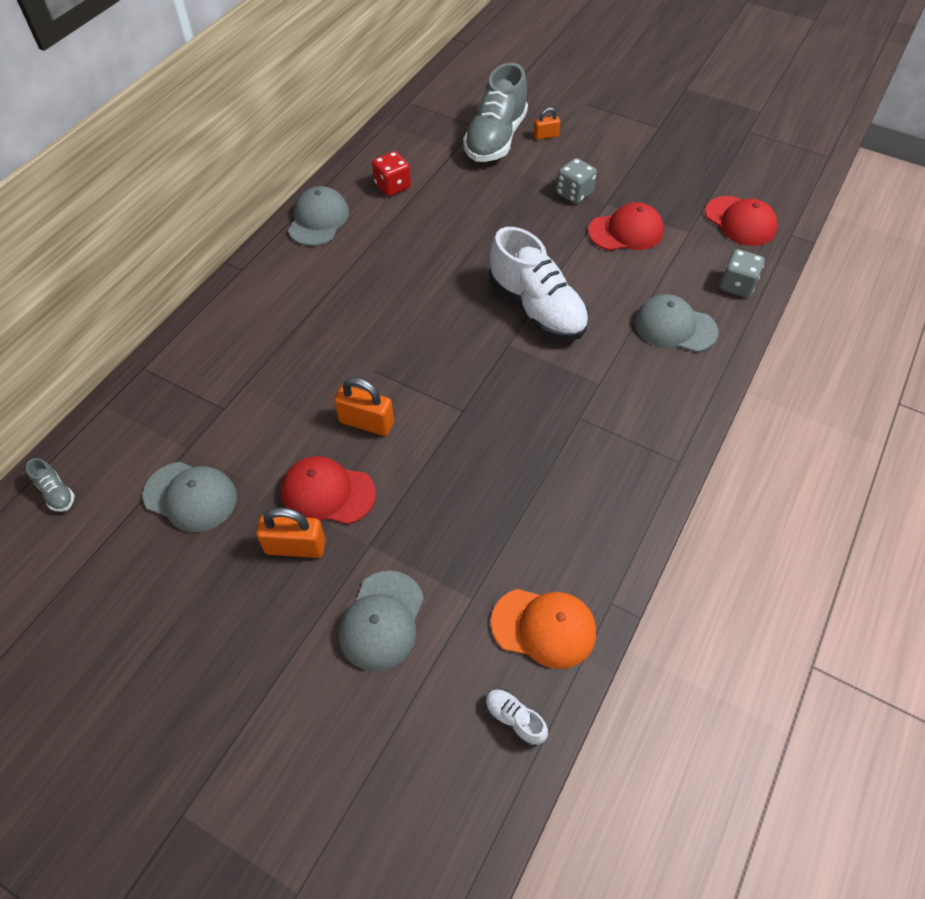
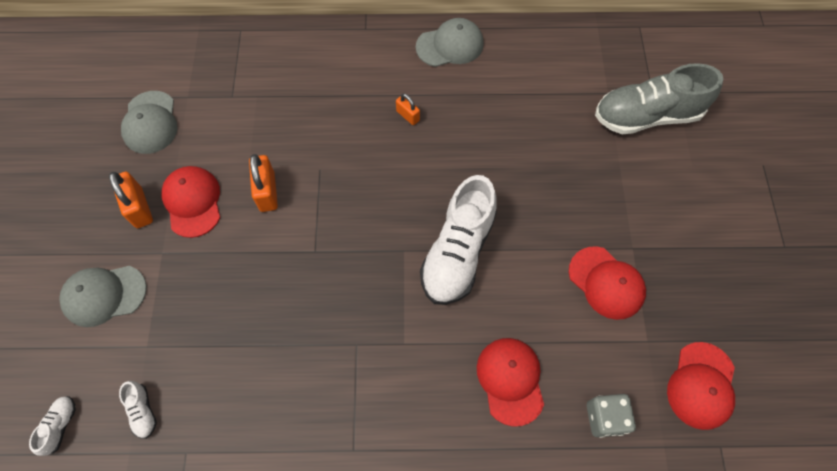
camera: 60 degrees right, 10 degrees up
(56, 493) = (119, 49): grey shoe -> none
(392, 186) = (525, 72): red dice -> none
(544, 627) = (143, 411): orange cap -> white shoe
(546, 136) = (685, 153): orange padlock -> orange padlock (408, 116)
(574, 193) = (624, 215): grey dice -> none
(674, 327) = (510, 380): grey cap -> red cap

